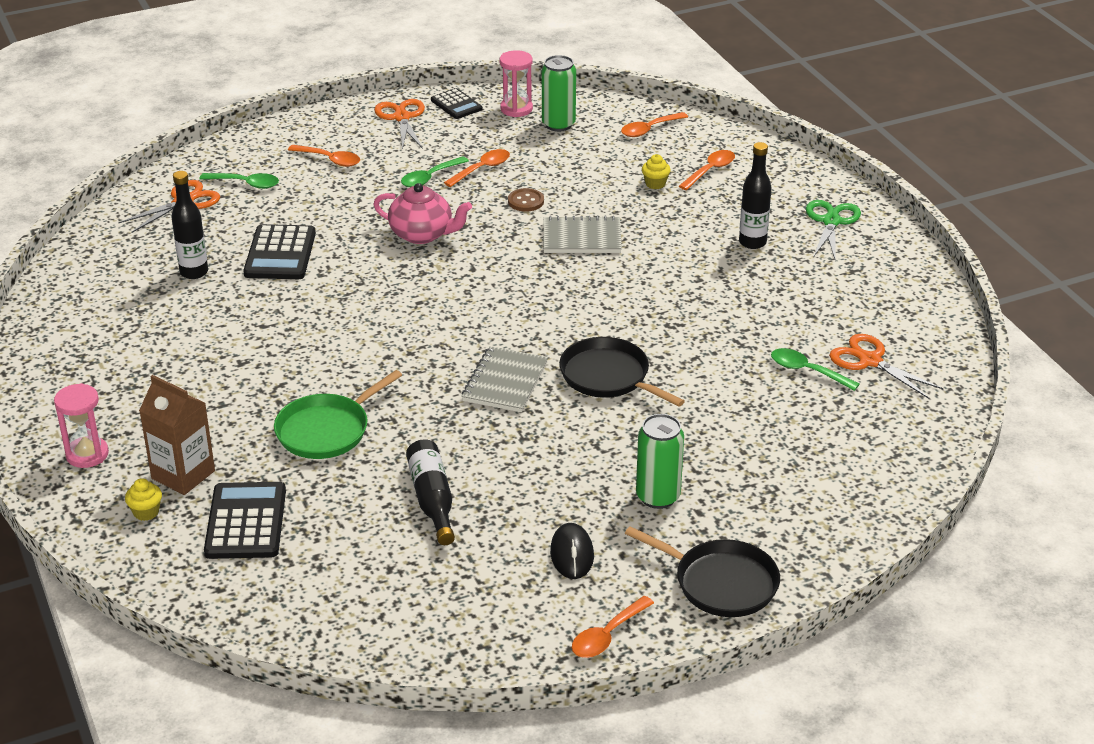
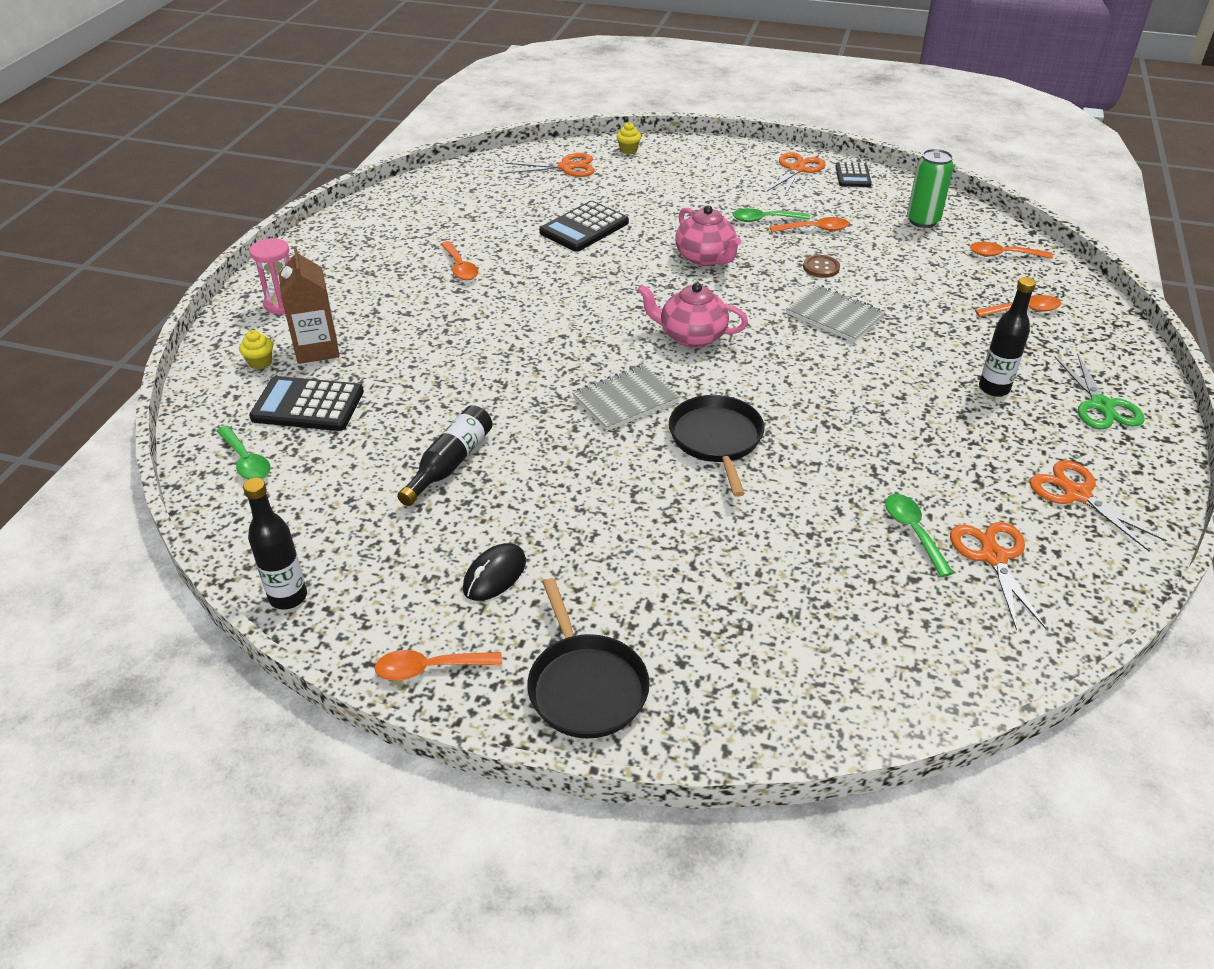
camera: 40 degrees right, 5 degrees up
(194, 272) = (510, 215): black bottle -> black bottle (288, 597)
(246, 184) = (623, 171): green spoon -> green spoon (246, 461)
(246, 522) = (308, 405): black calculator -> black calculator turned 120 degrees counterclockwise
(327, 430) = (448, 368): green pan -> none
(330, 160) = (704, 178): orange spoon -> orange spoon (460, 267)
(493, 307) = (691, 336): none -> pink teapot
(516, 109) = (900, 196): pink hourglass -> none
(655, 184) = (955, 300): yellow cupcake -> yellow cupcake (628, 150)
(658, 497) = (629, 569): green can -> none
(831, 221) = (1101, 405): green scissors -> green scissors turned 120 degrees clockwise
(876, 293) = (1077, 494): none -> orange scissors

